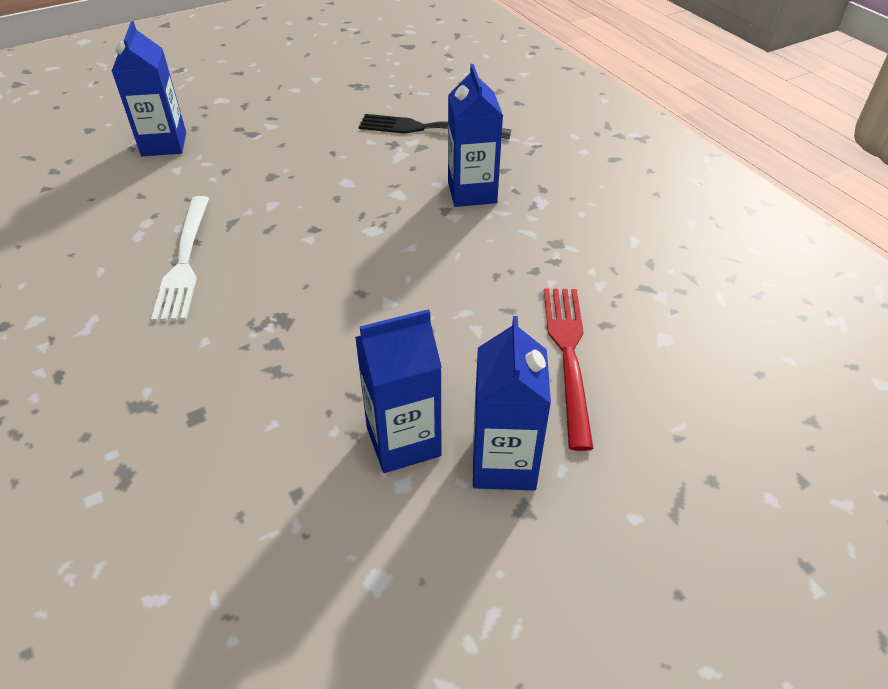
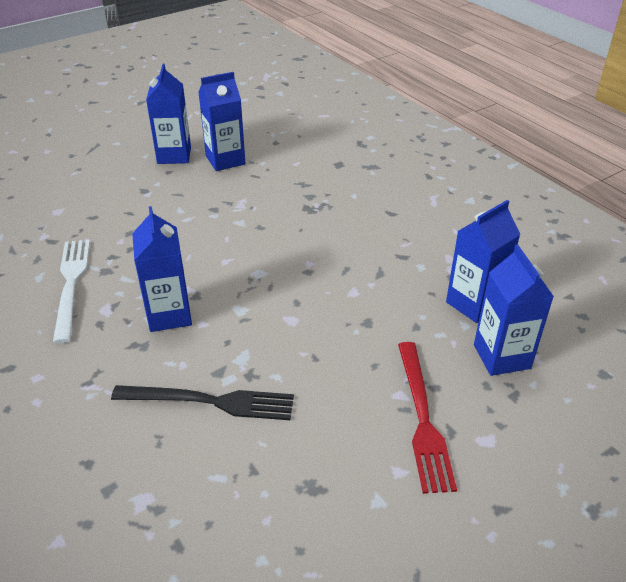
camera: 175 degrees right, 5 degrees down
(151, 186) = (474, 304): none -> blue carton
(184, 261) = (398, 240): white fork -> white fork (71, 284)
(568, 356) = (124, 199): red fork -> red fork (422, 418)

